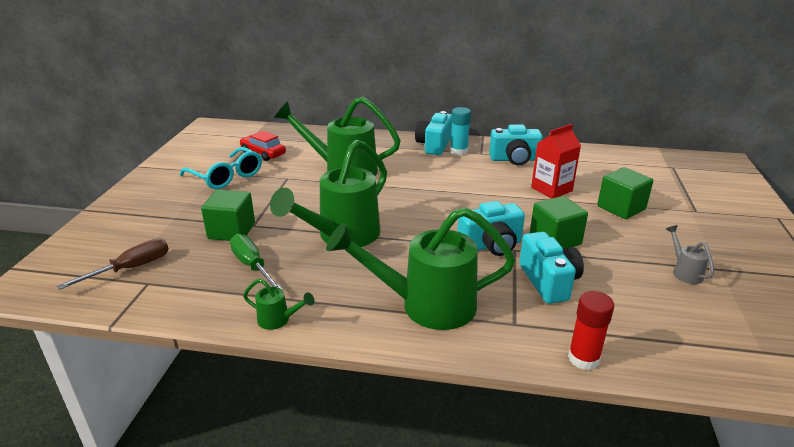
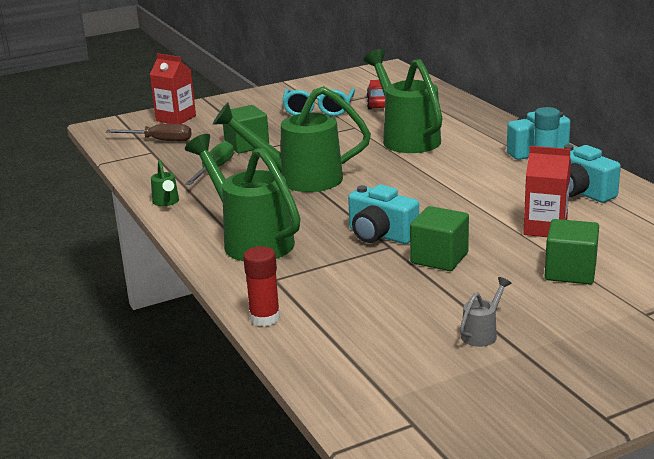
camera: 55 degrees right, 5 degrees down
(99, 240) = (176, 118): none -> red carton
(548, 281) = (359, 275): turquoise camera -> none

